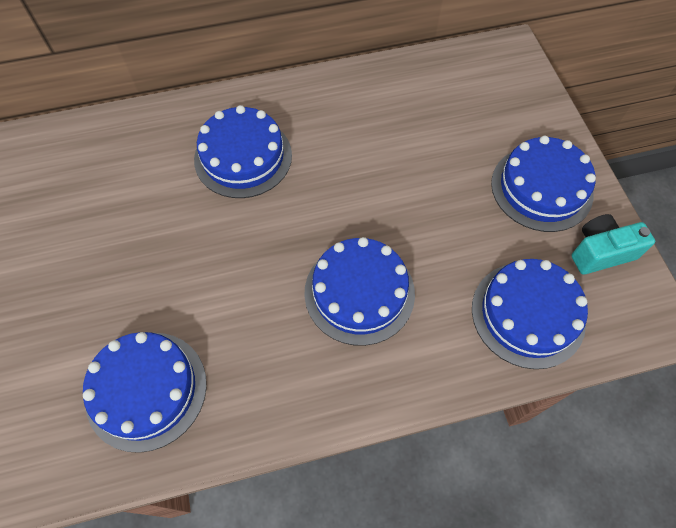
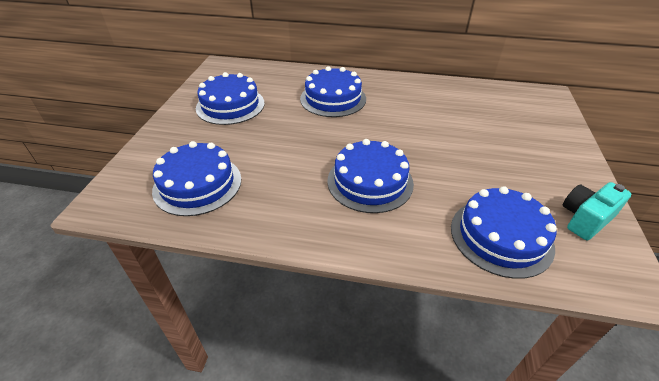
camera: 25 degrees right, 20 degrees down
(541, 188) = (544, 168): blue cake -> blue cake (230, 105)
(600, 252) = (585, 219): turquoise camera -> turquoise camera turned 45 degrees counterclockwise

